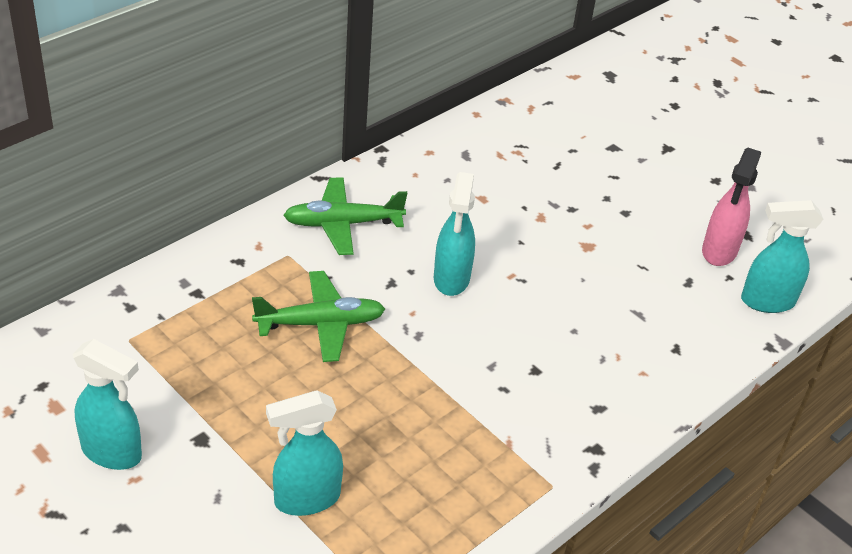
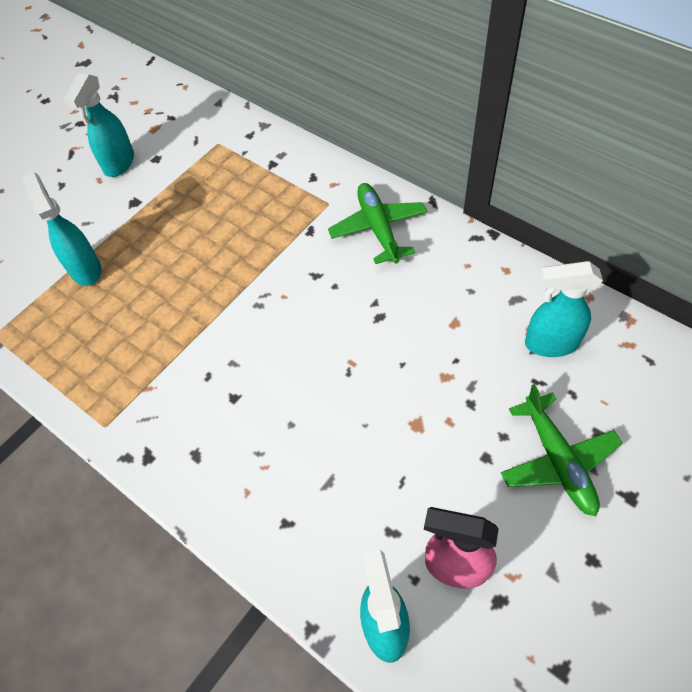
camera: 90 degrees right, 15 degrees up
(321, 324) = (256, 240): green plane -> green plane (558, 461)
(451, 279) = (332, 316): turquoise spray bottle -> turquoise spray bottle (550, 343)

